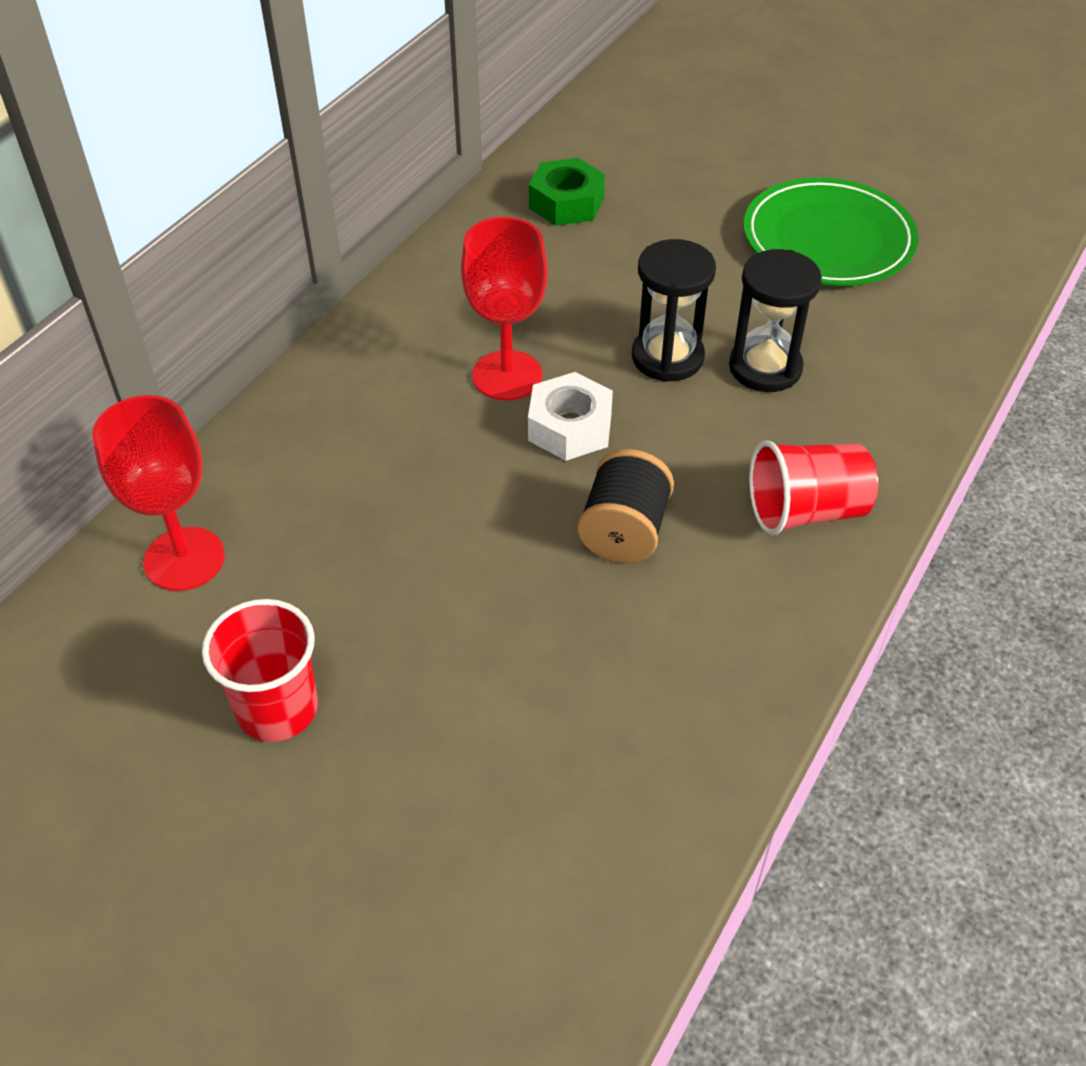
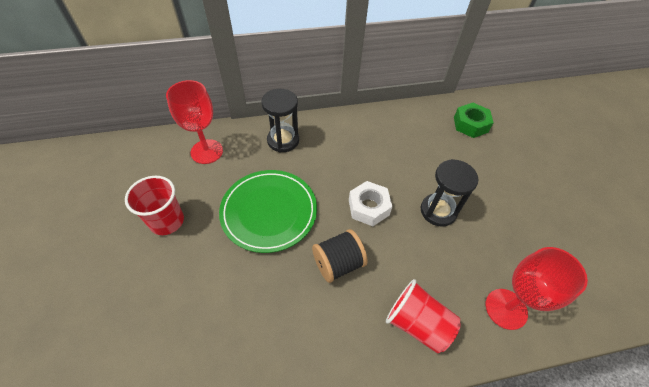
camera: 45 degrees right, 5 degrees up
(507, 375) = (370, 171): red goblet -> red goblet (506, 309)
(765, 368) = (474, 248): black hourglass -> black hourglass (283, 140)
(828, 239) = (571, 217): green plate -> green plate (269, 212)

